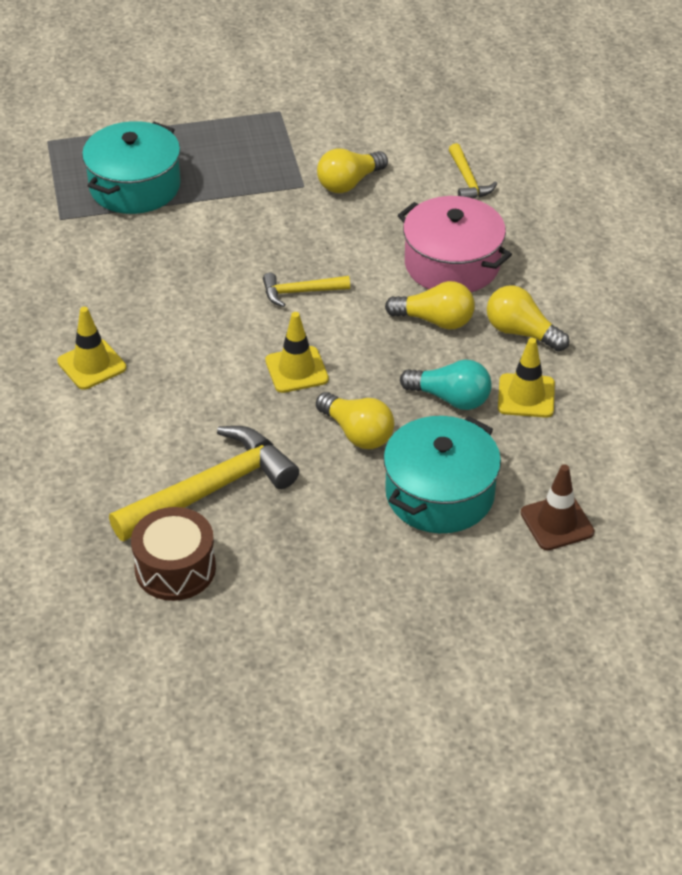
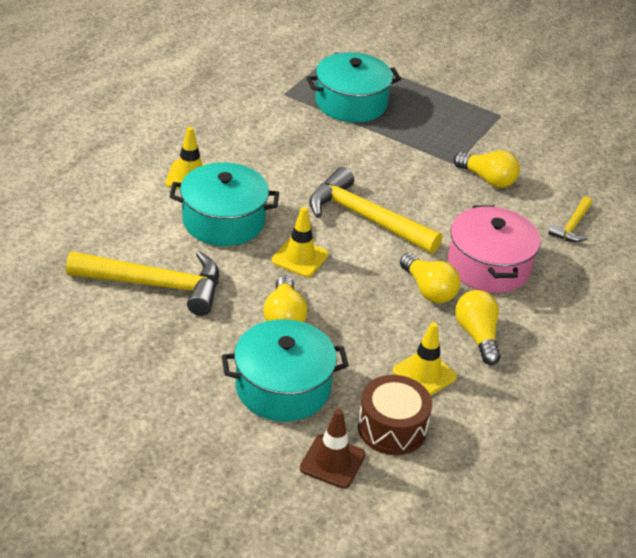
camera: 40 degrees right, 5 degrees down
(175, 568) = (74, 310): brown drum -> brown drum (392, 428)
(184, 385) = (223, 221): none -> turquoise pot
(300, 292) = (366, 218): yellow hammer -> yellow hammer, size x1.96
(349, 183) = (487, 179): yellow light bulb -> yellow light bulb turned 150 degrees counterclockwise
(450, 398) = (371, 340): turquoise light bulb -> none

